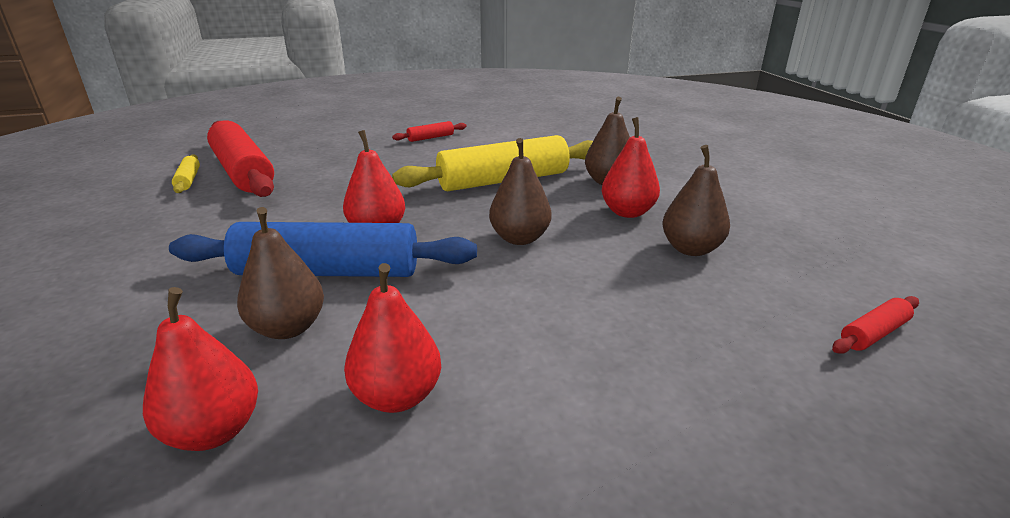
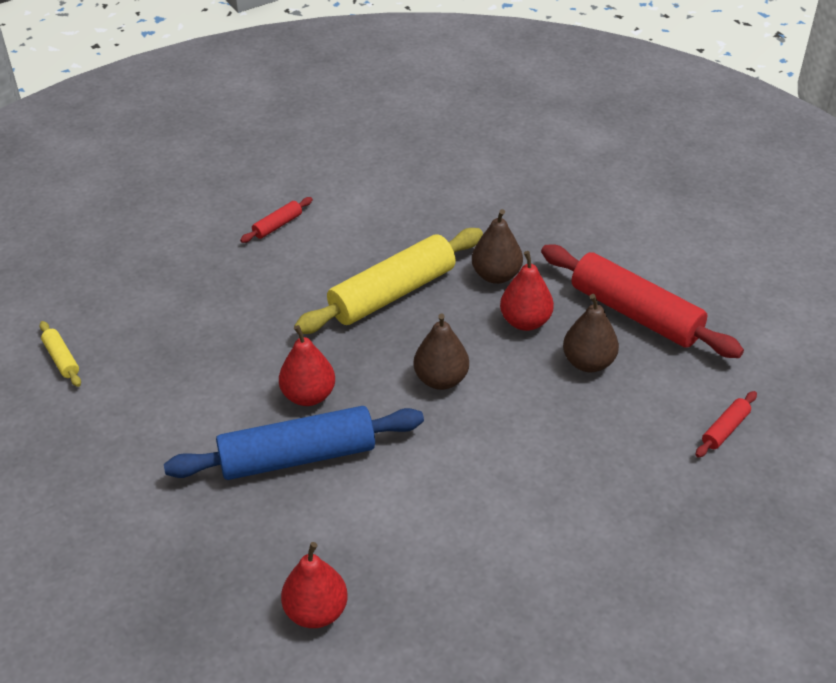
camera: 15 degrees left, 15 degrees up
(243, 172) = (109, 333): red rolling pin -> red rolling pin (635, 313)
(288, 328) = (305, 521): brown pear -> none
(397, 396) = (419, 558): red pear -> none

